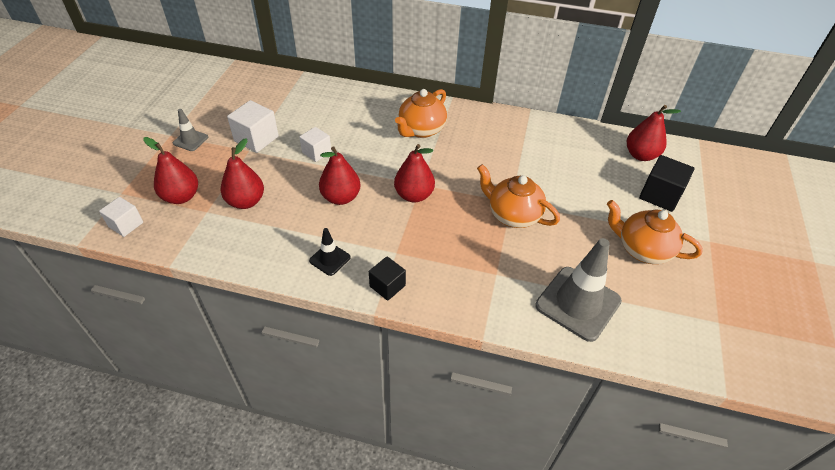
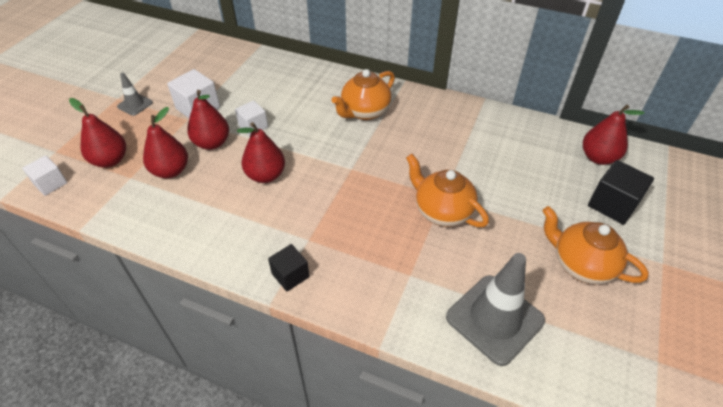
camera: 10 degrees right, 0 degrees up
(330, 259) = (238, 239): black traffic cone -> none
(414, 195) = (341, 180): red pear -> red pear (212, 143)

